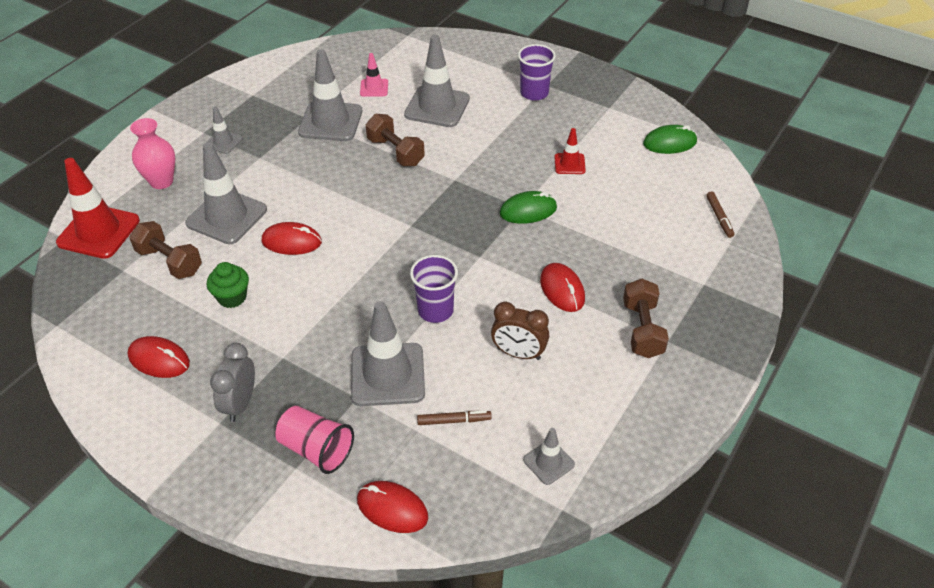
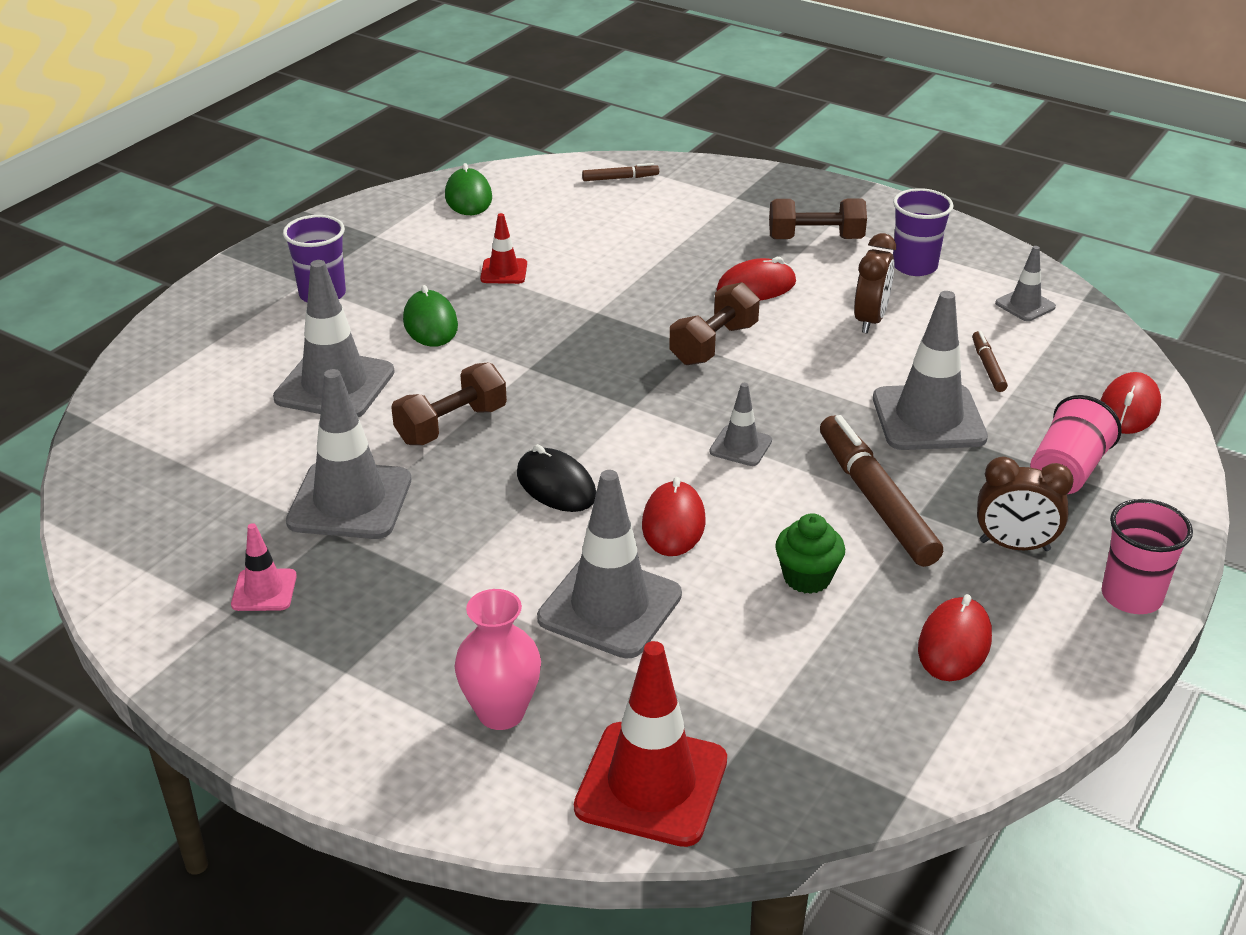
camera: 90 degrees left, 10 degrees down
(169, 261) = (729, 665): brown dumbbell -> brown dumbbell (713, 344)
(177, 461) = (1131, 596): none -> pink cup
(223, 142) = (386, 637): grey traffic cone -> grey traffic cone (740, 446)
(240, 404) = (1014, 546): grey clock -> brown clock
(299, 336) = (876, 500): none -> brown marker
(334, 194) = (556, 485): none -> black mouse
(374, 88) = (257, 455): pink traffic cone -> pink traffic cone (264, 590)
(435, 310) = (806, 382): purple cup -> purple cup (914, 266)
(528, 211) = (603, 307): green mouse -> green mouse (430, 324)

